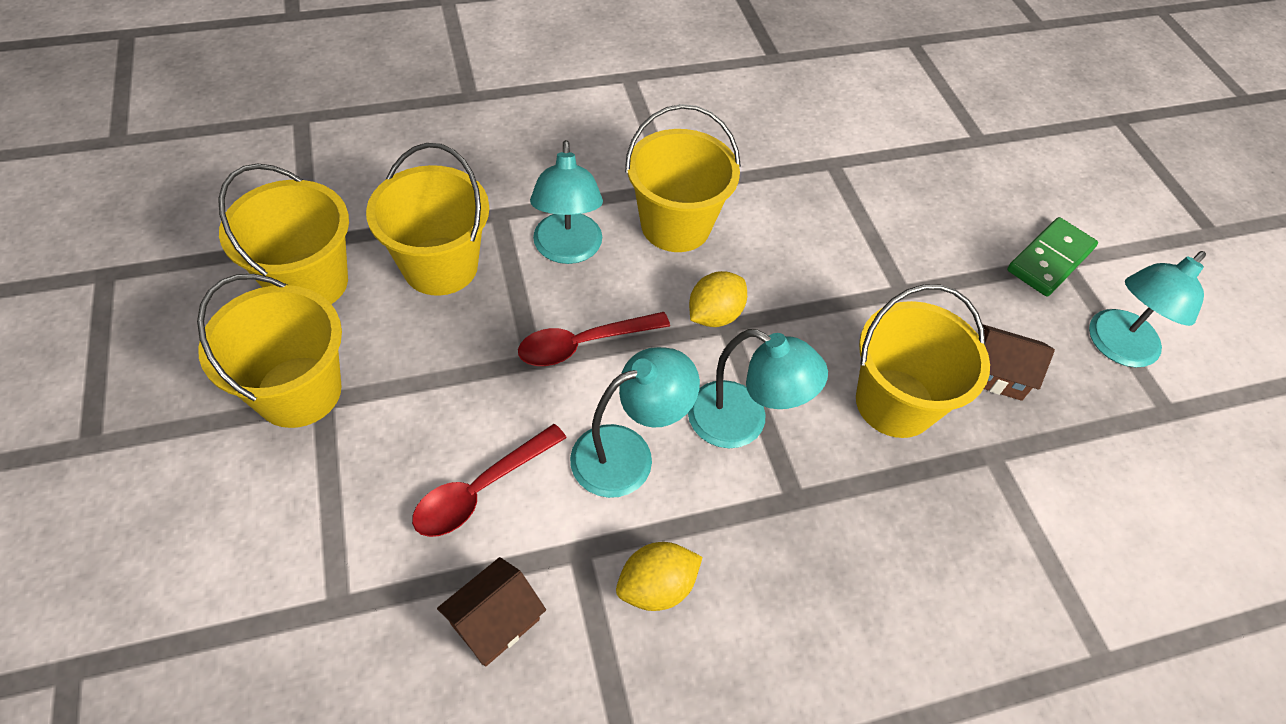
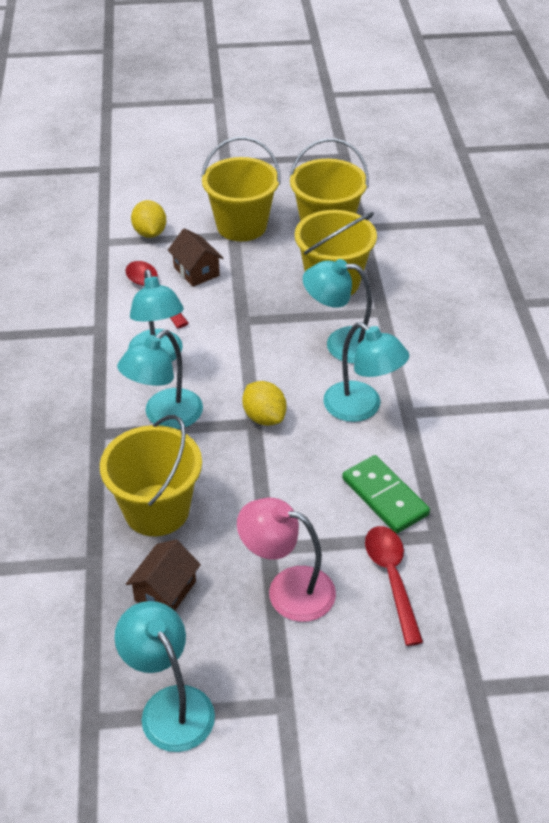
camera: 105 degrees right, 10 degrees down
(495, 621) = (71, 294): brown house -> brown house (196, 271)
(583, 344) = (251, 344): red spoon -> red spoon (391, 578)
(656, 587) = (65, 358): yellow lemon -> yellow lemon (150, 233)
(675, 225) = (361, 408): yellow bucket -> turquoise lamp
(945, 270) = (287, 589): none -> pink lamp
(1050, 259) = (288, 690): green domino -> green domino (385, 496)

